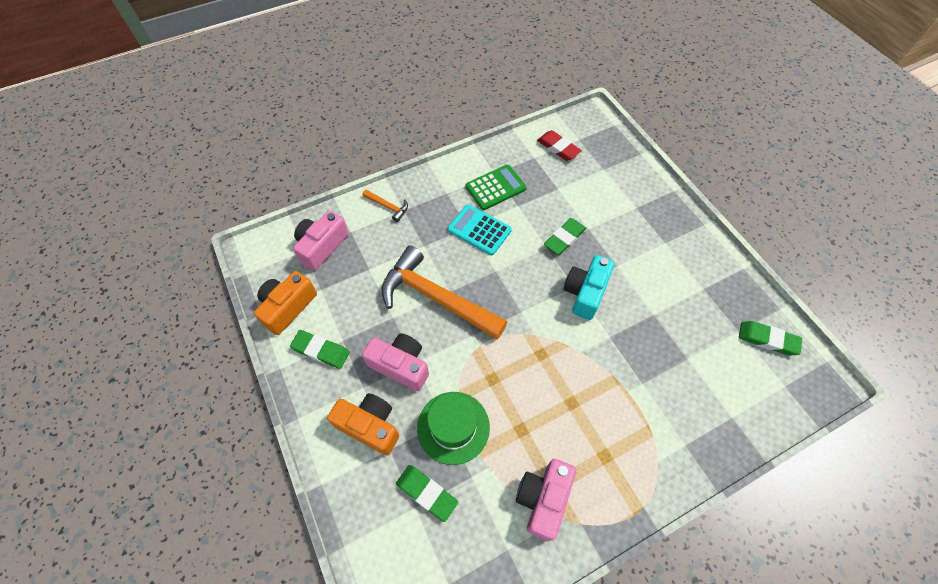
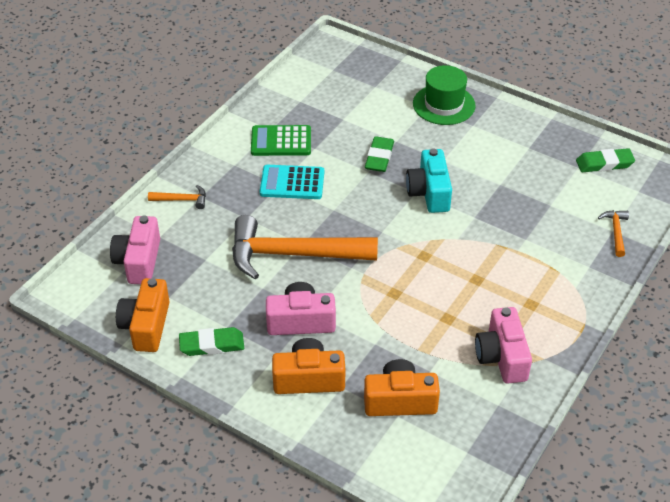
camera: 30 degrees left, 15 degrees down
(427, 493) = (400, 401): green eraser -> orange camera
(453, 427) = (386, 344): green hat -> green hat (444, 105)
(495, 188) = (281, 141): green calculator -> green calculator turned 120 degrees counterclockwise
(558, 148) = (318, 84): red eraser -> none
(735, 420) = (615, 232): none -> orange hammer

